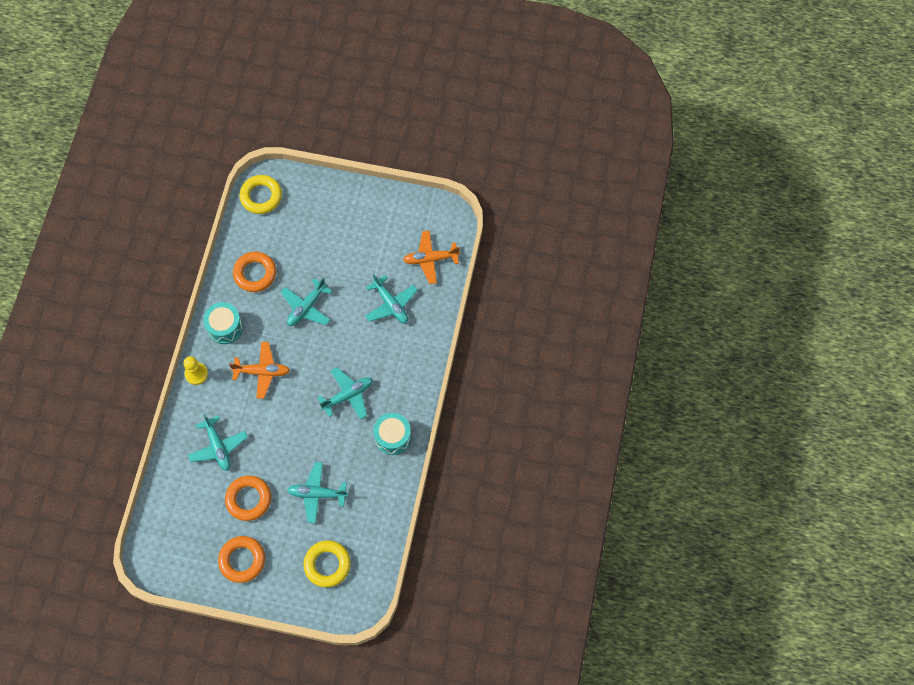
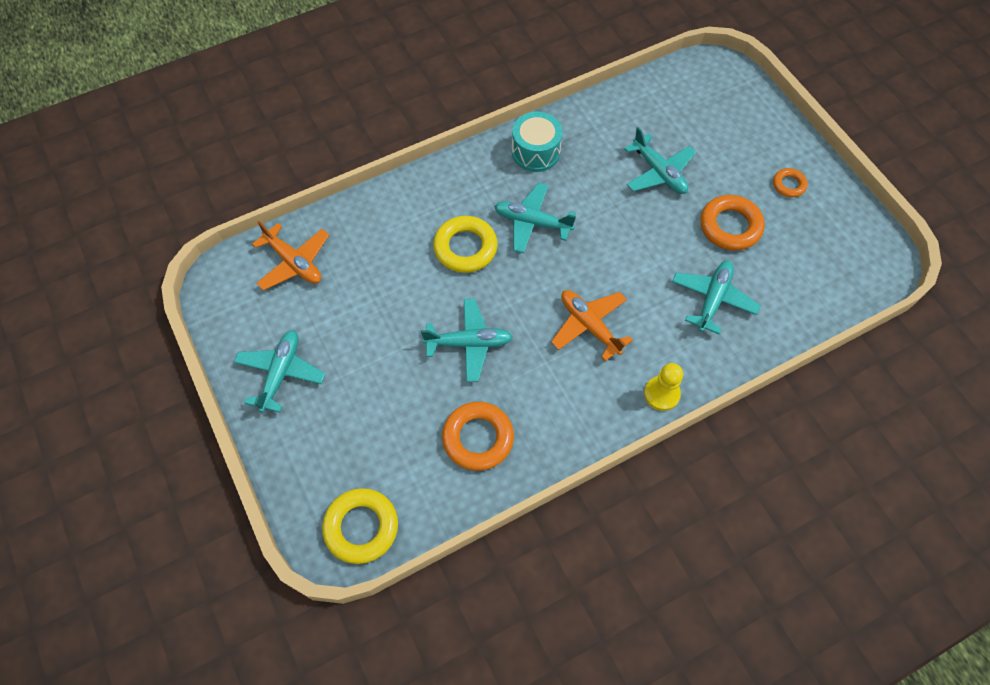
camera: 130 degrees left, 5 degrees down
(225, 327) = (577, 412): turquoise drum -> none
(242, 560) = (788, 185): orange ring -> orange ring, size x0.55
(327, 564) = (711, 115): yellow ring -> yellow ring (465, 248)
(391, 304) = (387, 260): turquoise plane -> turquoise plane (281, 373)

